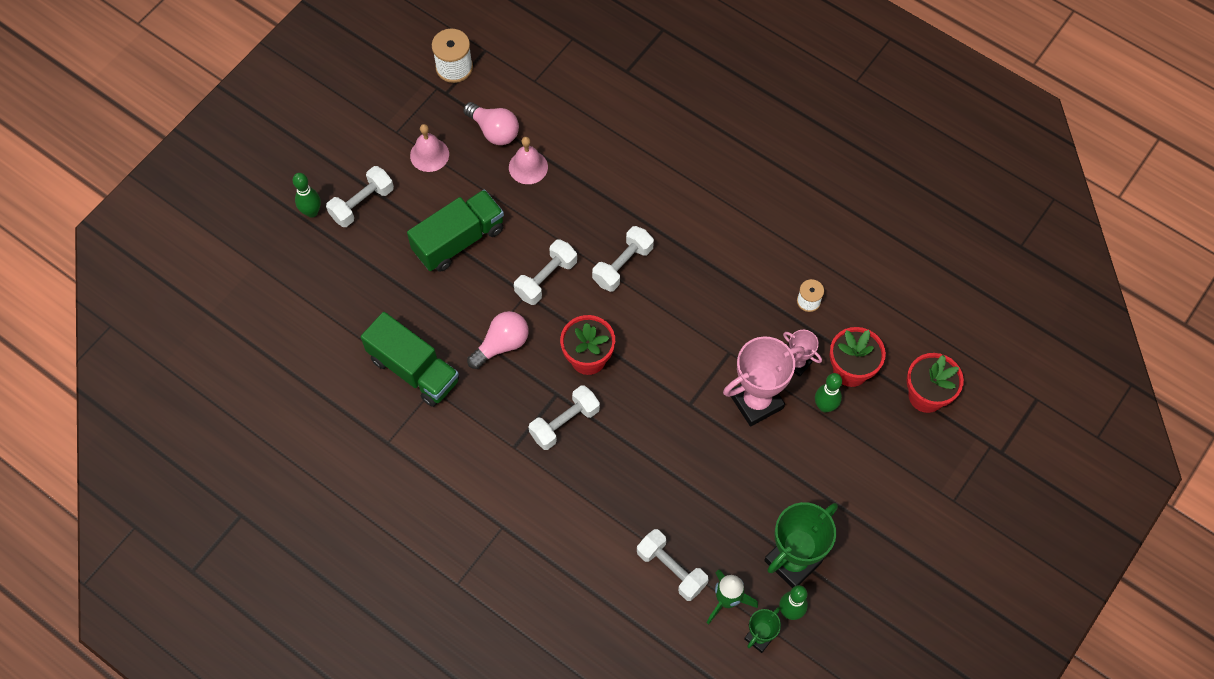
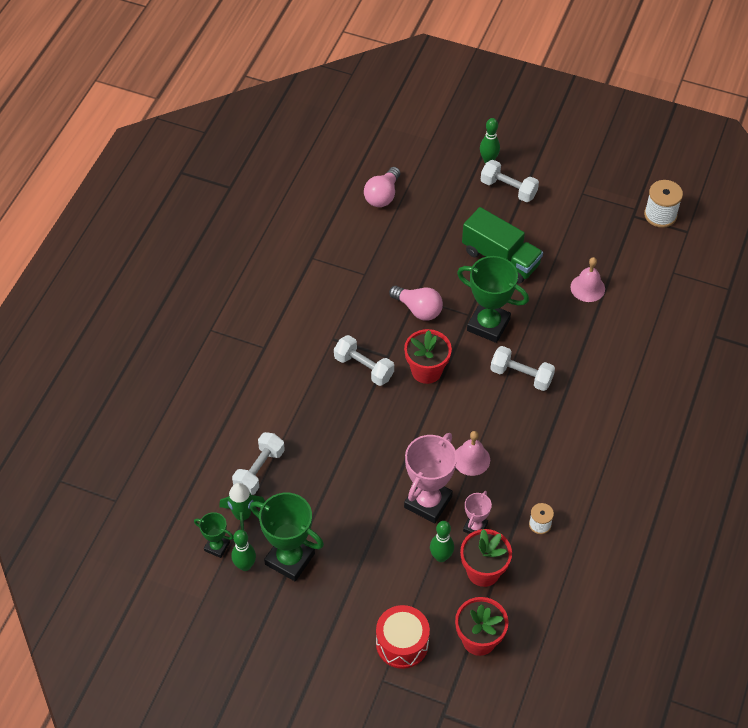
camera: 75 degrees right, 10 degrees down
(414, 369) = (377, 258): green truck -> none
(429, 154) = (570, 219): pink bell -> pink bell (471, 459)
(494, 131) = (612, 256): pink light bulb -> pink light bulb (382, 195)
(546, 278) = (488, 325): white dumbbell -> green trophy
(756, 401) = (428, 502): pink trophy -> pink trophy turned 75 degrees clockwise
(916, 470) = (402, 643): none -> red drum

